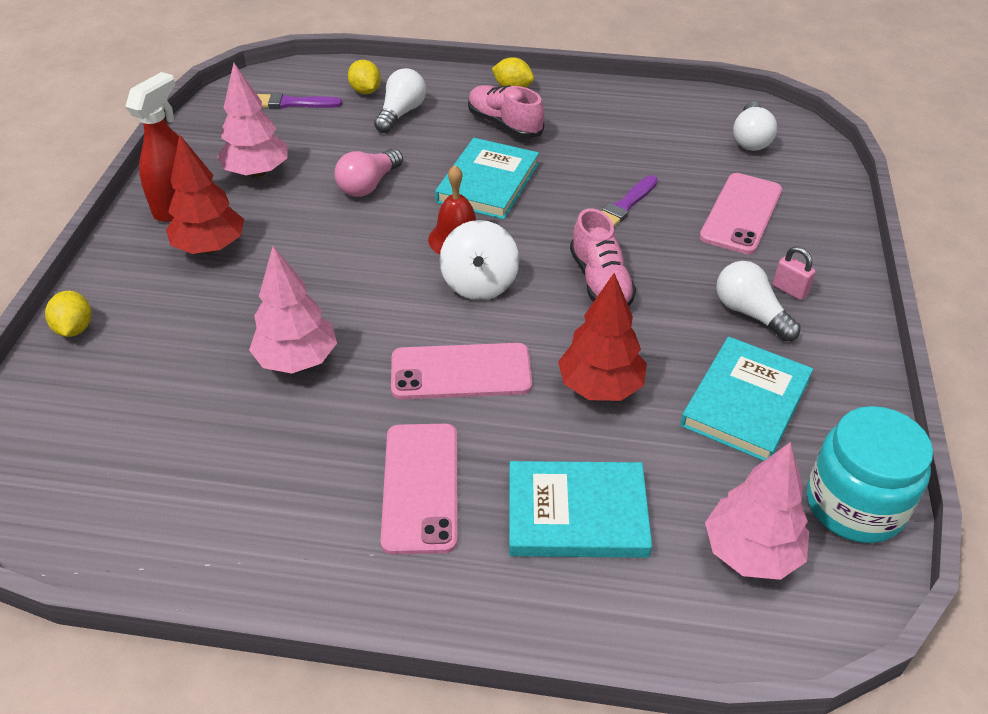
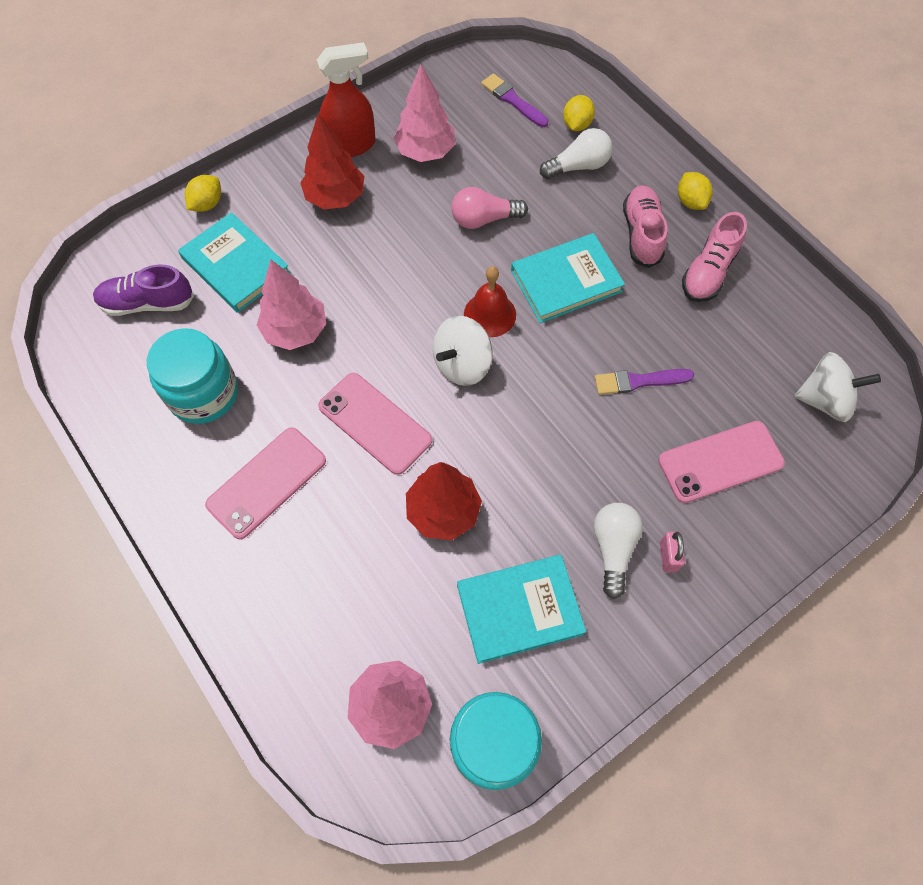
camera: 45 degrees right, 20 degrees up
(103, 444) = (148, 303): none -> purple shoe
(263, 469) = (203, 393): none -> turquoise jar
(577, 514) = (327, 582): turquoise book -> turquoise book (236, 265)
(600, 281) = (542, 431): pink shoe -> pink shoe (708, 272)
(751, 139) = (824, 400): white light bulb -> white spinning top

